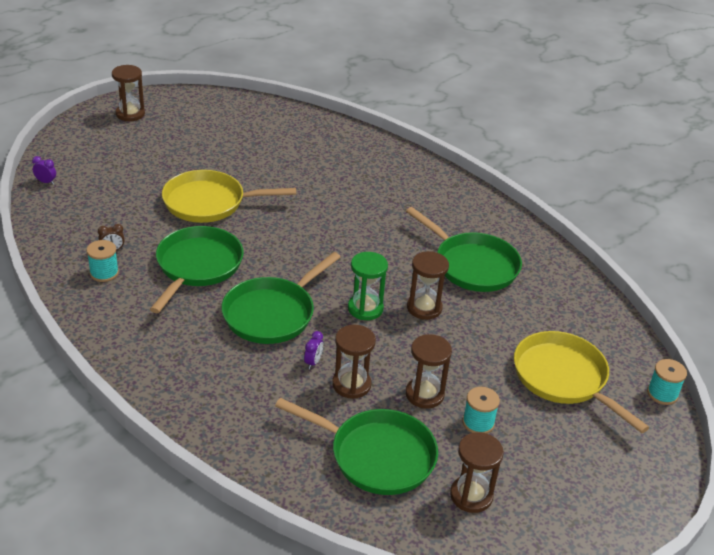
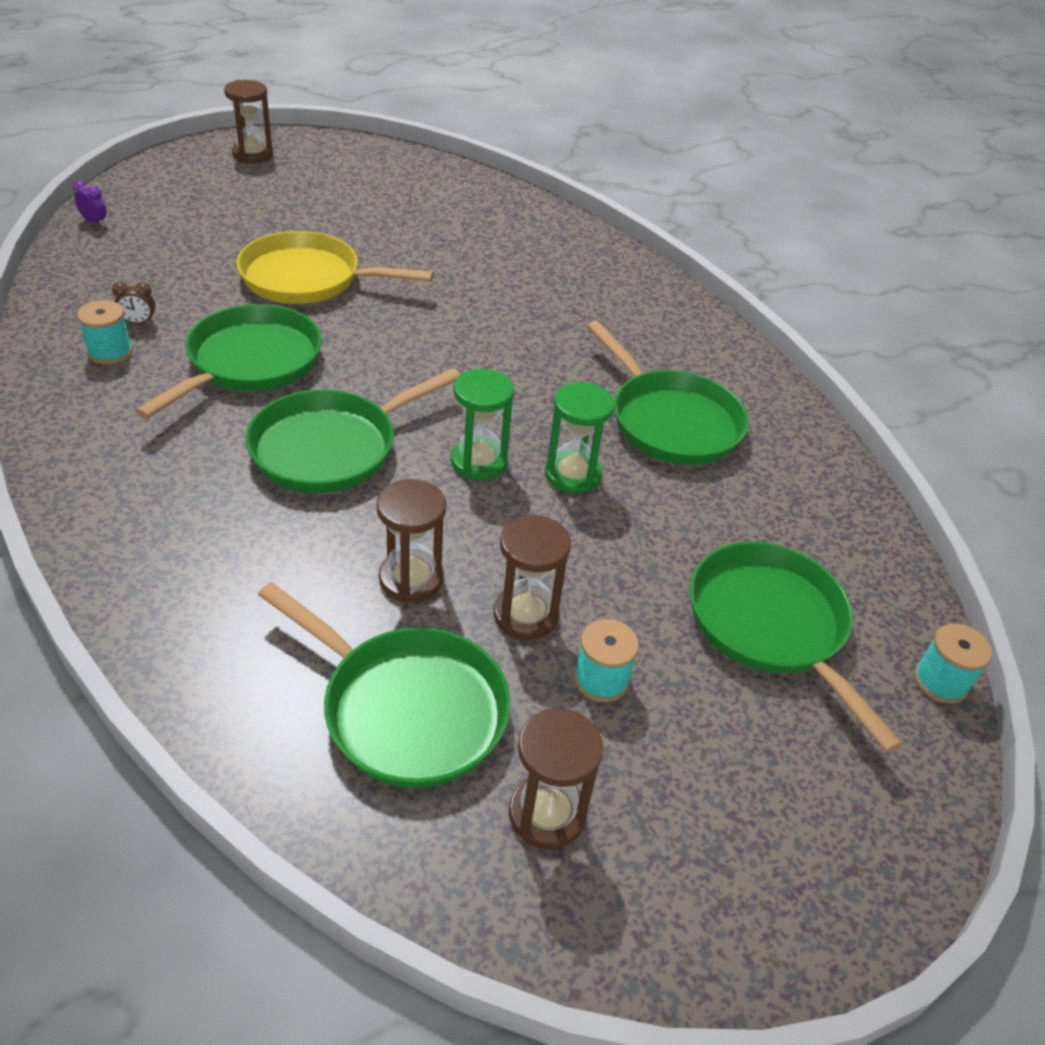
camera: 10 degrees right, 5 degrees up
(313, 362) = (363, 532): purple clock -> none
(424, 308) = (572, 474): brown hourglass -> green hourglass
(564, 378) = (771, 626): yellow pan -> green pan

